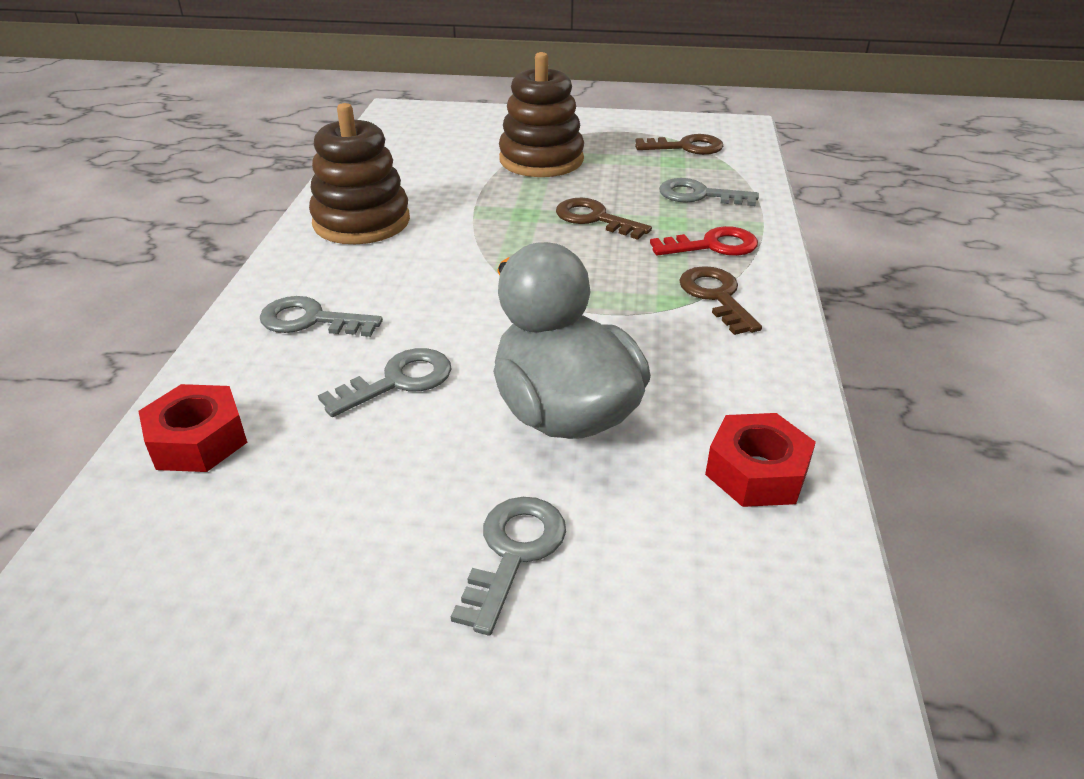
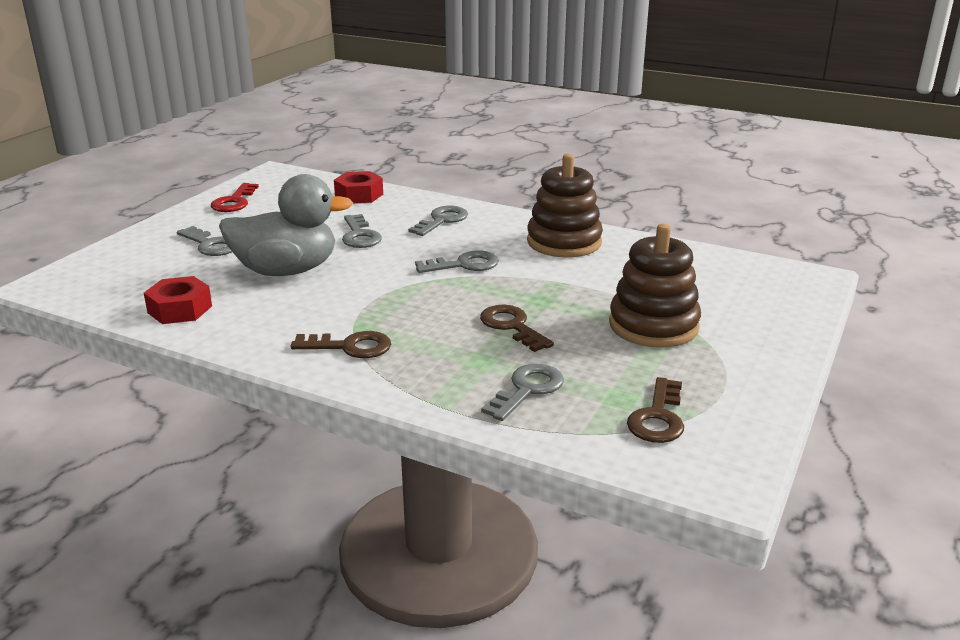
camera: 110 degrees right, 10 degrees down
(461, 272) = (464, 265): none -> grey key
(594, 219) = (512, 326): brown key -> brown key turned 90 degrees counterclockwise
(712, 245) = (425, 368): red key -> red key (234, 202)

